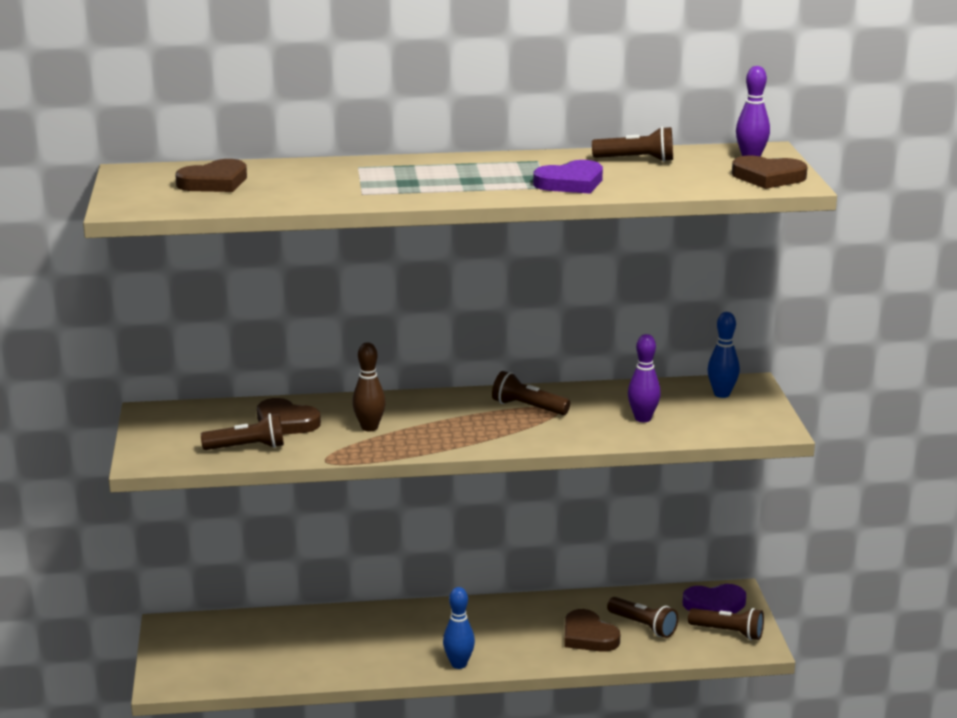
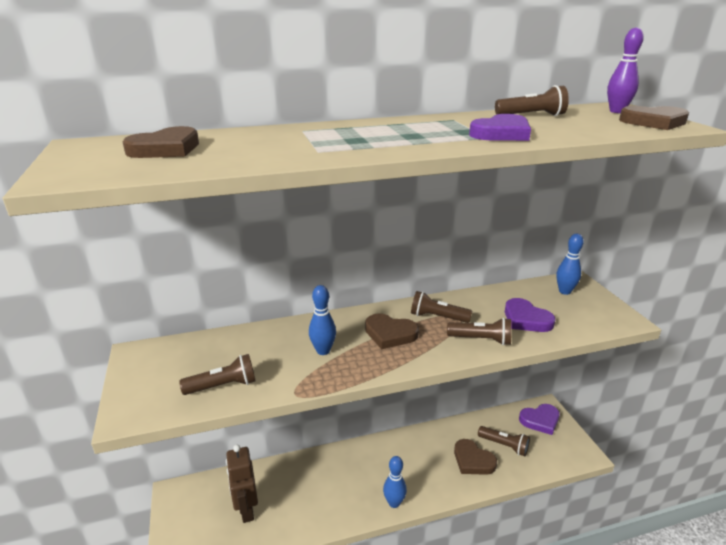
camera: 10 degrees left, 5 degrees up
(261, 650) = (246, 510): none -> brown robot
(285, 422) = (252, 353): brown heart -> brown heart (390, 334)
(369, 427) = (323, 351): brown bowling pin -> blue bowling pin
(643, 418) = (526, 319): purple bowling pin -> purple heart
(728, 632) = (560, 444): brown flashlight -> brown flashlight (481, 340)

